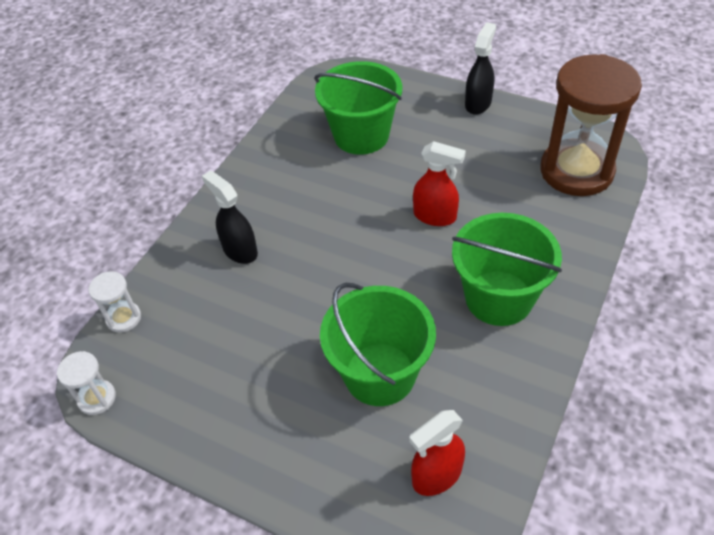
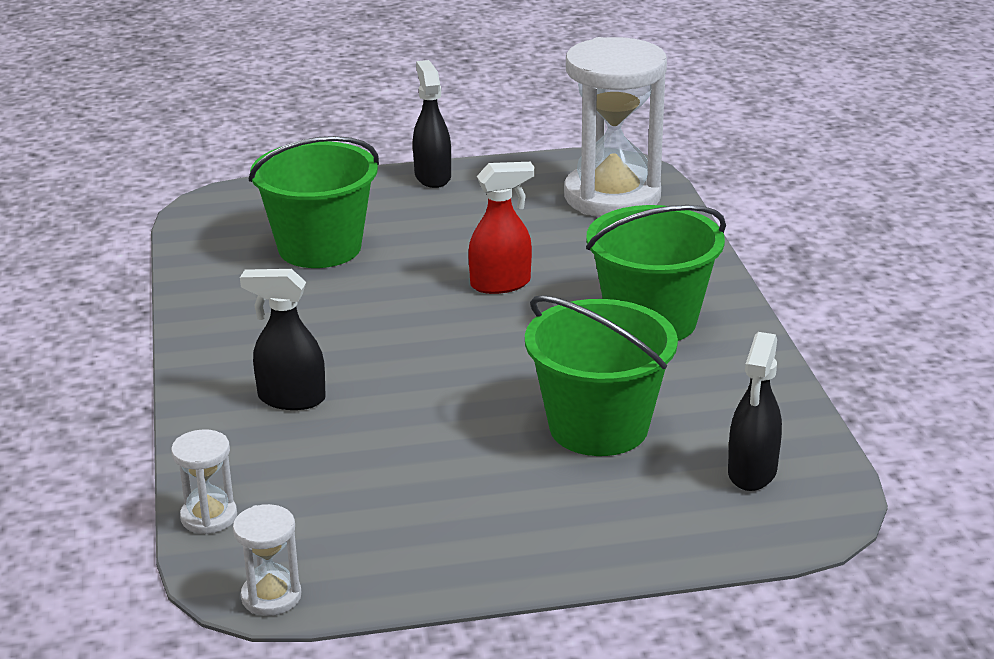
camera: 40 degrees left, 20 degrees down
(436, 476) = (752, 472): red spray bottle -> black spray bottle
(576, 171) = (612, 197): brown hourglass -> white hourglass

